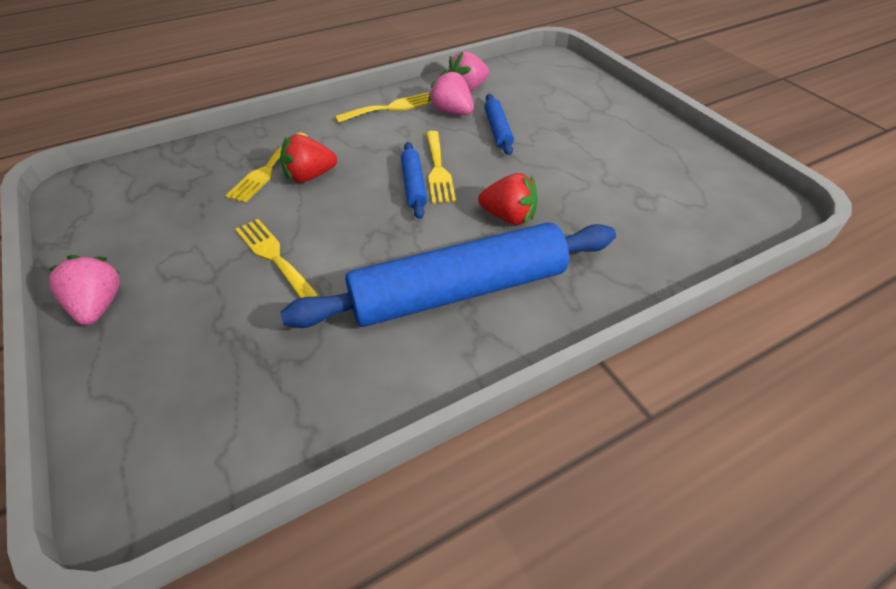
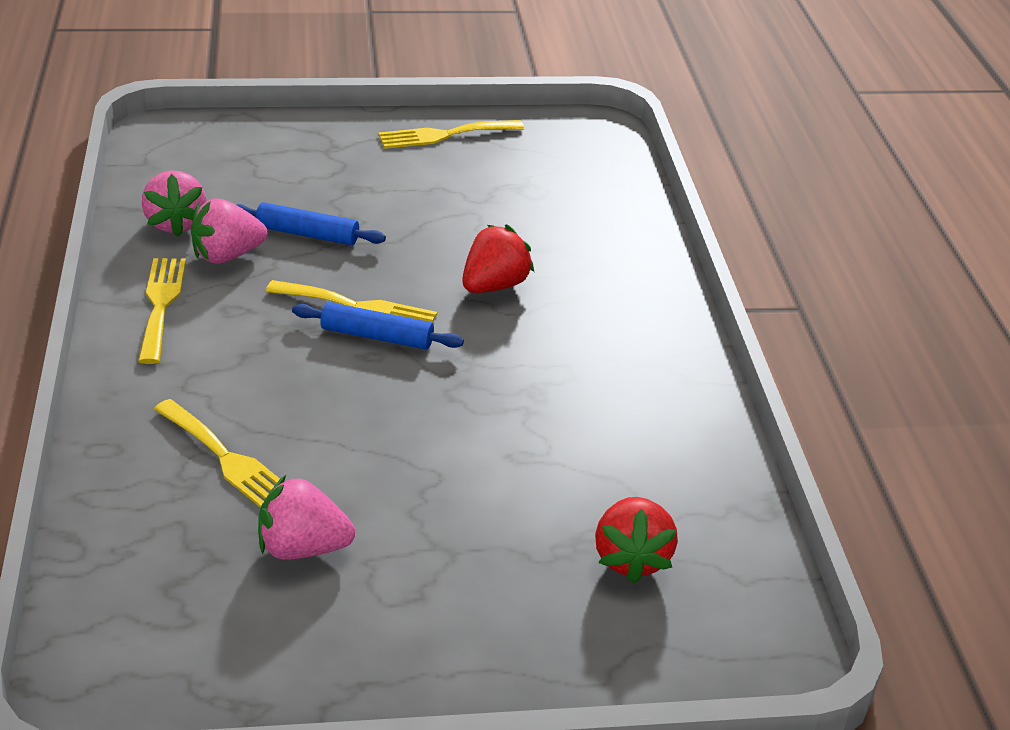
camera: 70 degrees left, 10 degrees down
(98, 306) = (440, 670): pink strawberry -> pink strawberry (302, 548)
(274, 257) = (442, 487): yellow fork -> yellow fork (444, 135)
(309, 176) = (281, 421): red strawberry -> red strawberry (631, 558)
(459, 291) = (594, 358): blue rolling pin -> none

